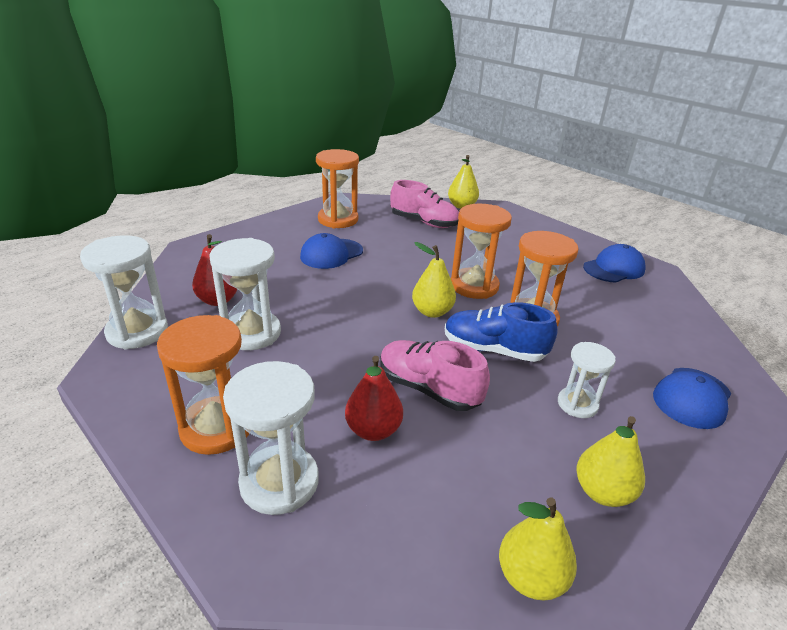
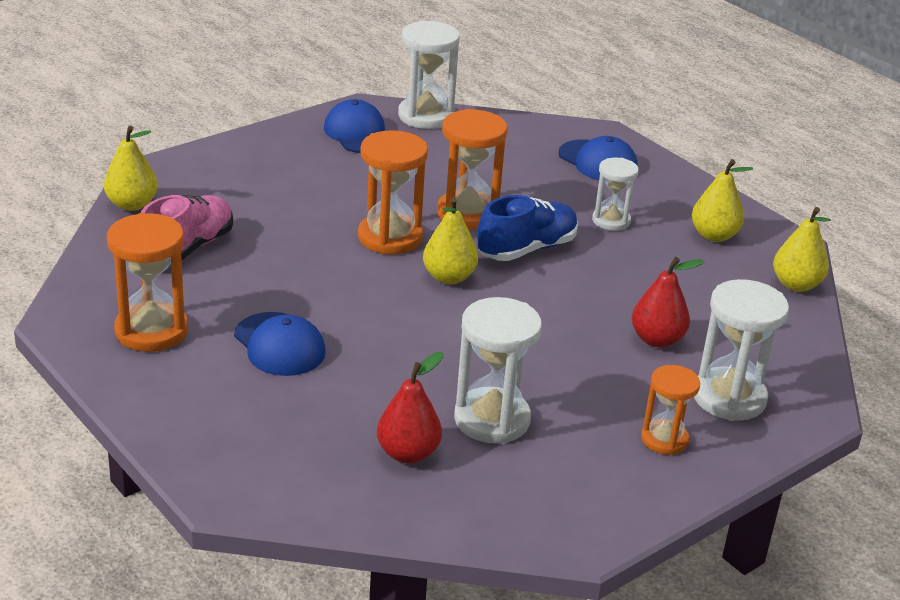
camera: 85 degrees left, 0 degrees up
(137, 332) = (486, 523): white hourglass -> white hourglass (426, 116)
(216, 428) = (664, 439): orange hourglass -> orange hourglass, size x0.62
(428, 389) = (594, 300): pink shoe -> none
(493, 350) = (527, 249): blue shoe -> blue shoe turned 150 degrees counterclockwise

